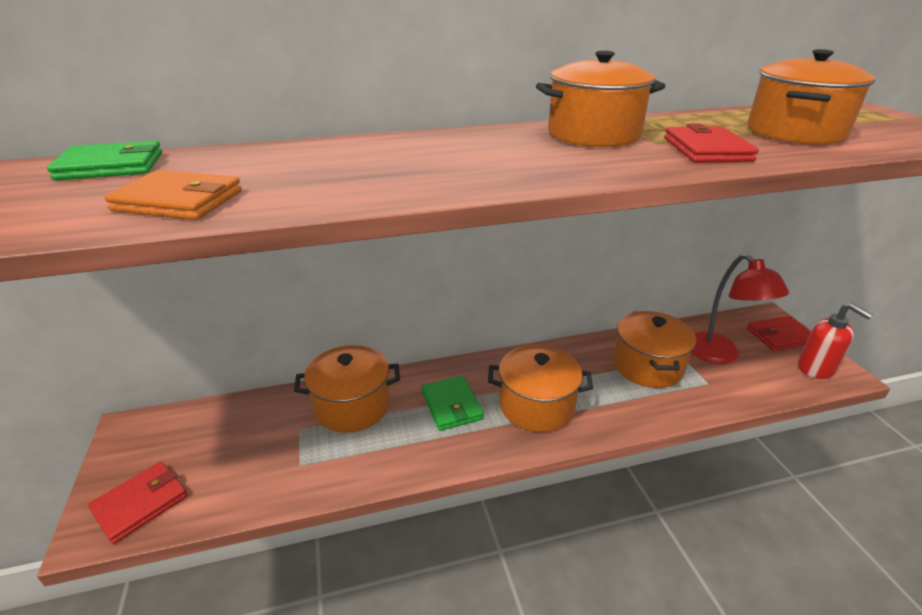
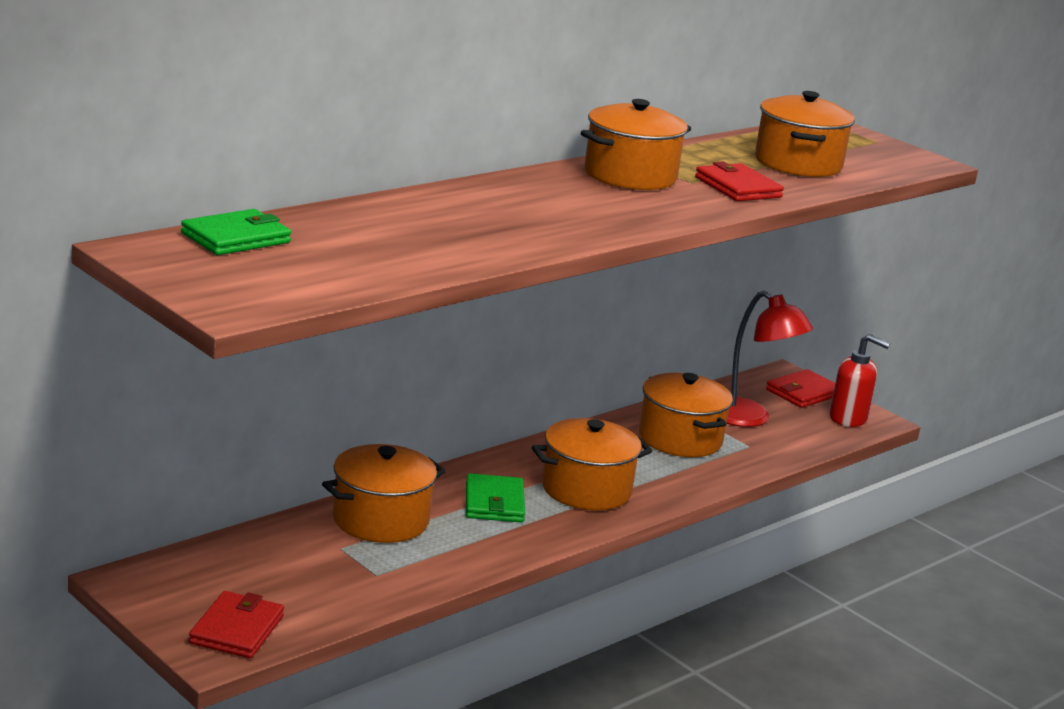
camera: 30 degrees left, 10 degrees down
(179, 201) = (373, 264): orange wallet -> none
(451, 405) = (494, 503): green wallet -> green wallet turned 45 degrees clockwise

